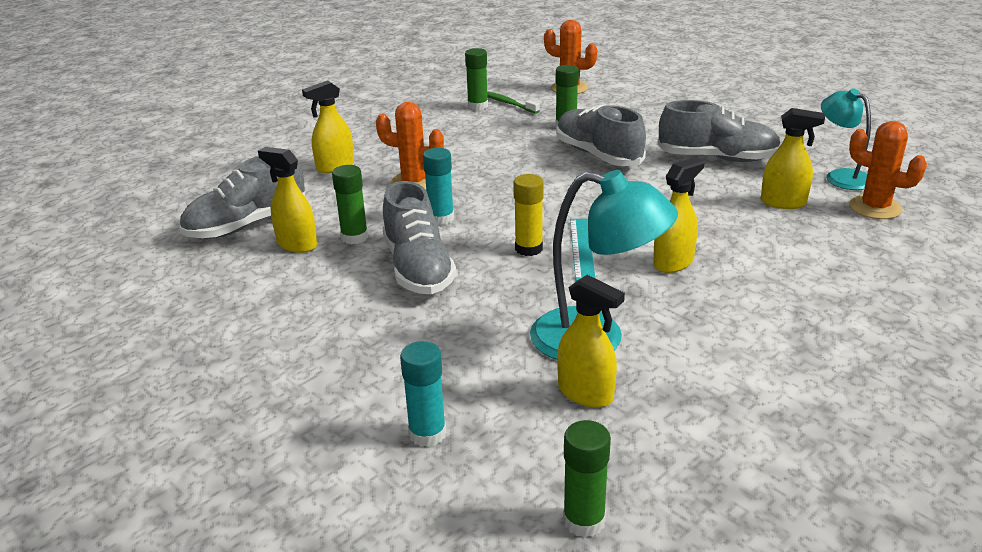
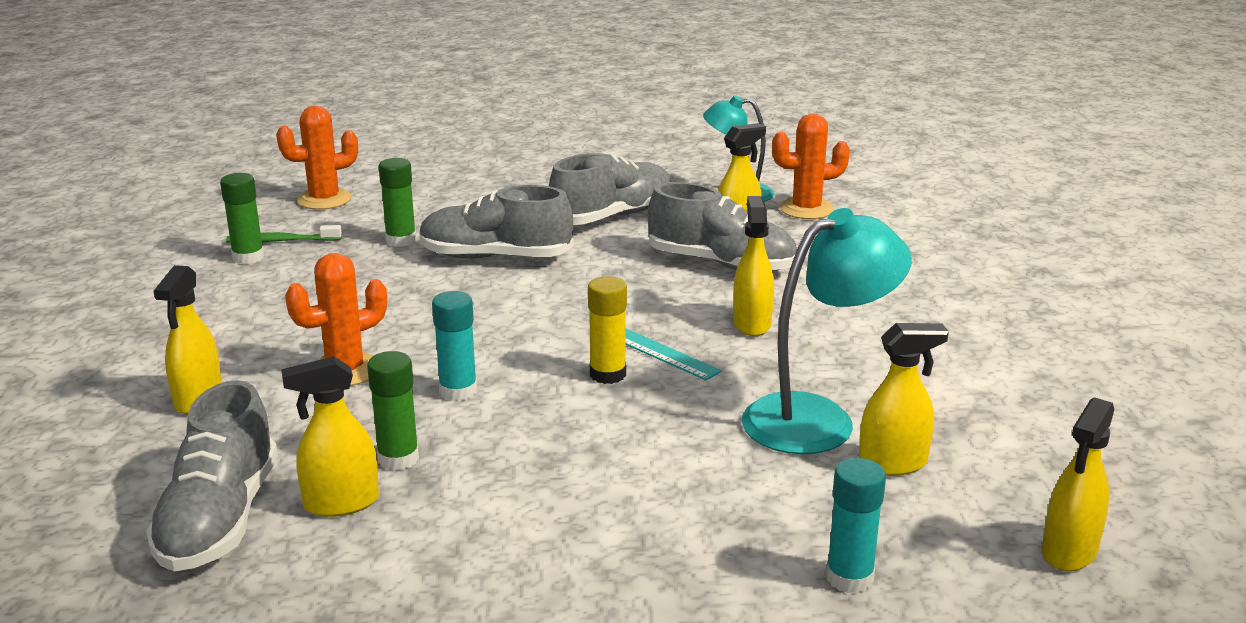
camera: 50 degrees left, 5 degrees down
(418, 268) = (538, 449): grey shoe -> grey shoe (721, 264)
(584, 521) = (1069, 552): green glue stick -> yellow spray bottle

